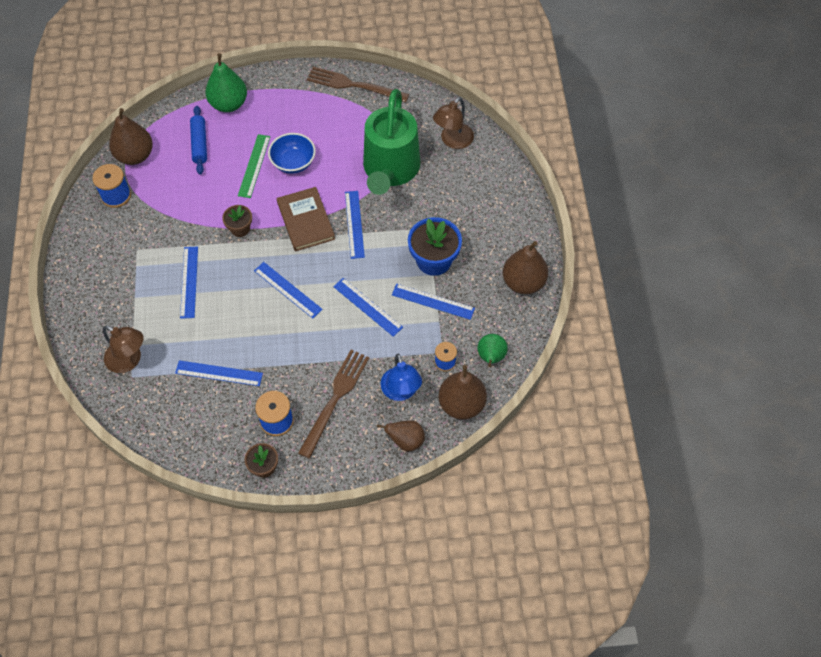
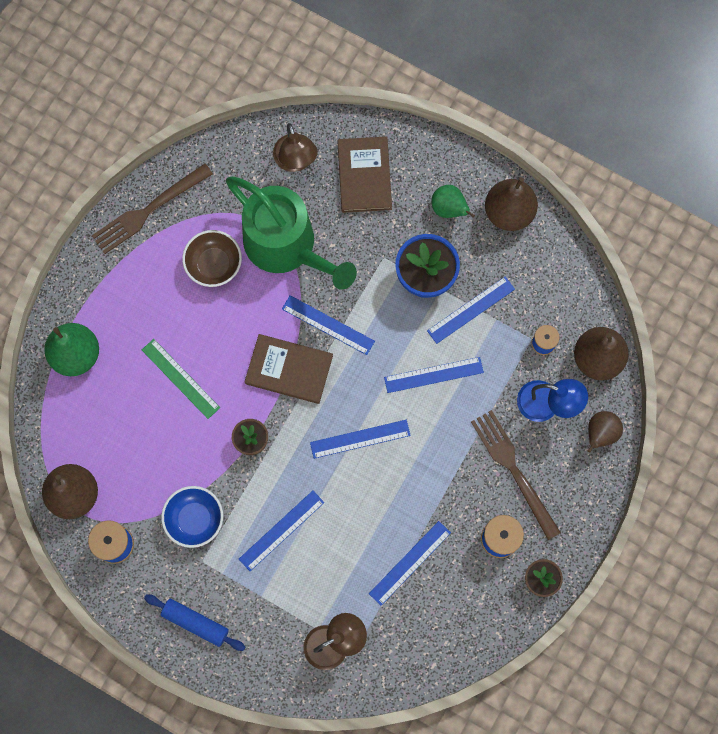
camera: 55 degrees left, 15 degrees up
(189, 282) = (281, 530): blue ruler -> blue ruler turned 75 degrees counterclockwise
(199, 144) = (109, 417): blue rolling pin -> blue rolling pin (195, 623)
(293, 162) = (206, 336): blue bowl -> blue bowl (195, 519)
(345, 139) = (214, 265): none -> brown bowl
(476, 183) = (364, 176): none -> brown book
(491, 357) = (567, 299): green pear -> green pear (449, 209)

